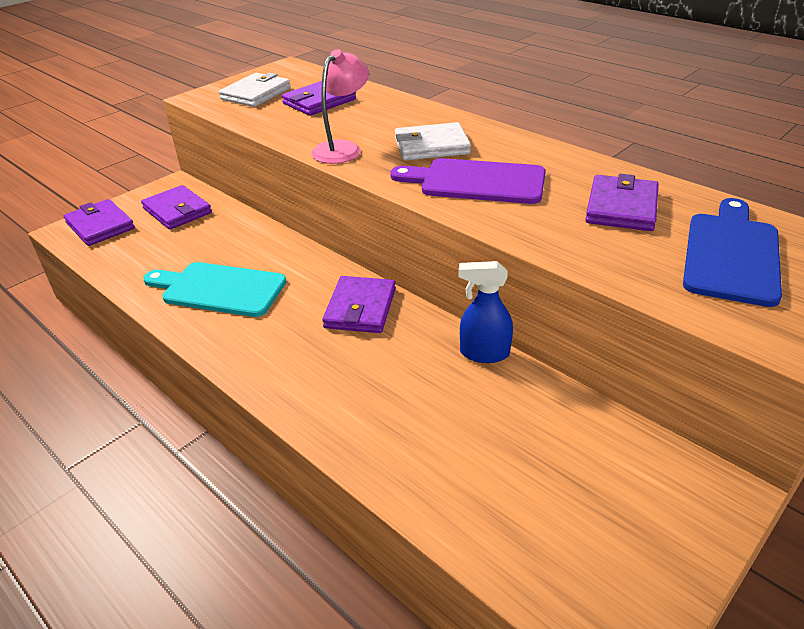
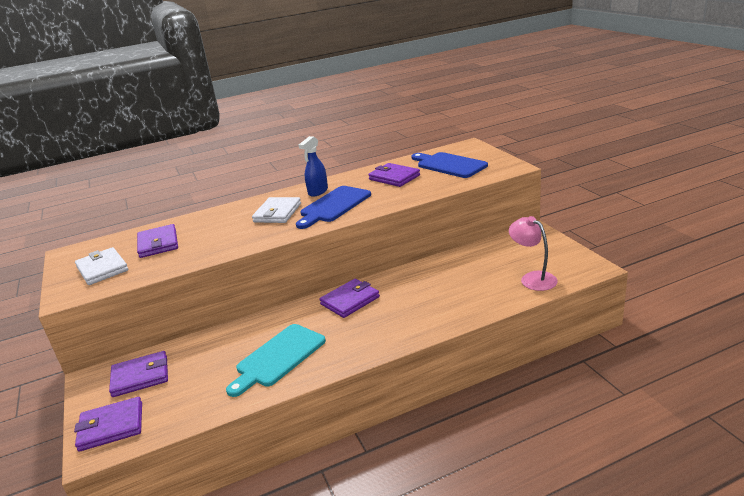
camera: 65 degrees left, 10 degrees down
(342, 148) = (244, 240): pink lamp -> pink lamp (532, 278)
(360, 308) = (350, 300): purple wallet -> purple wallet turned 75 degrees counterclockwise
(476, 182) = (333, 206): purple cutting board -> blue cutting board
(484, 353) = (419, 267): blue spray bottle -> blue spray bottle (318, 192)

